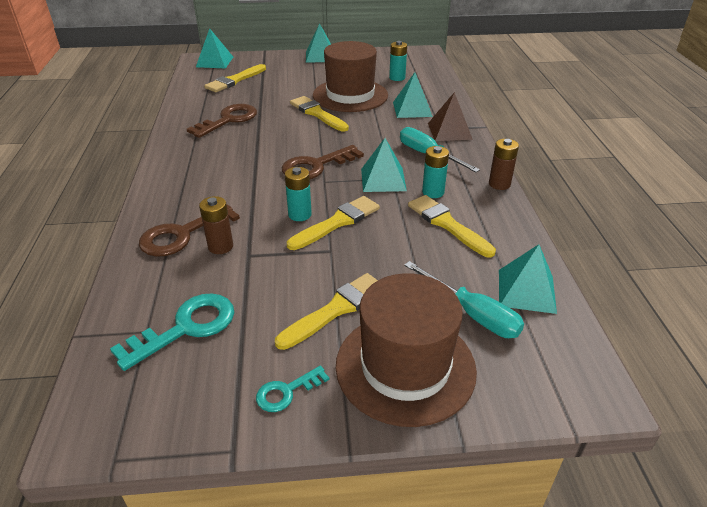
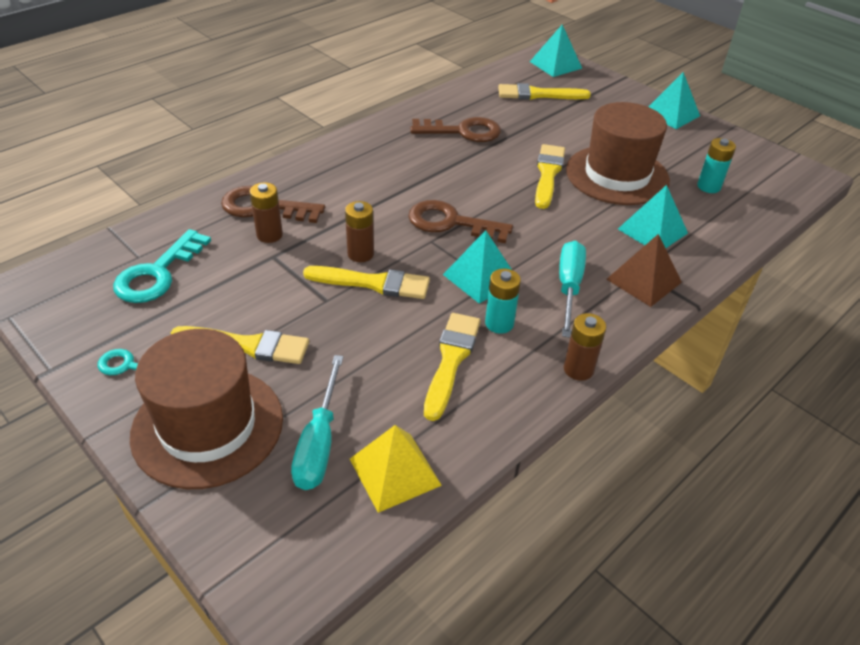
camera: 50 degrees right, 5 degrees up
(186, 327) = (157, 274): turquoise key -> turquoise key turned 105 degrees clockwise
(299, 214) = (360, 254): turquoise battery -> brown battery
(526, 290) = (395, 471): turquoise pyramid -> yellow pyramid

